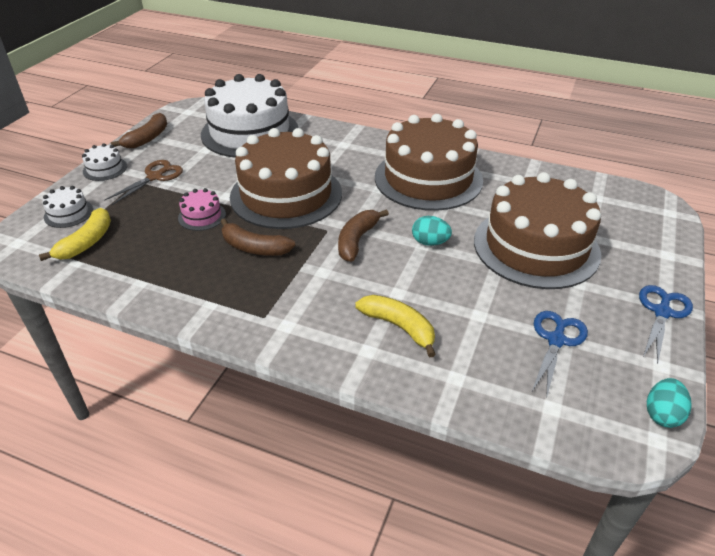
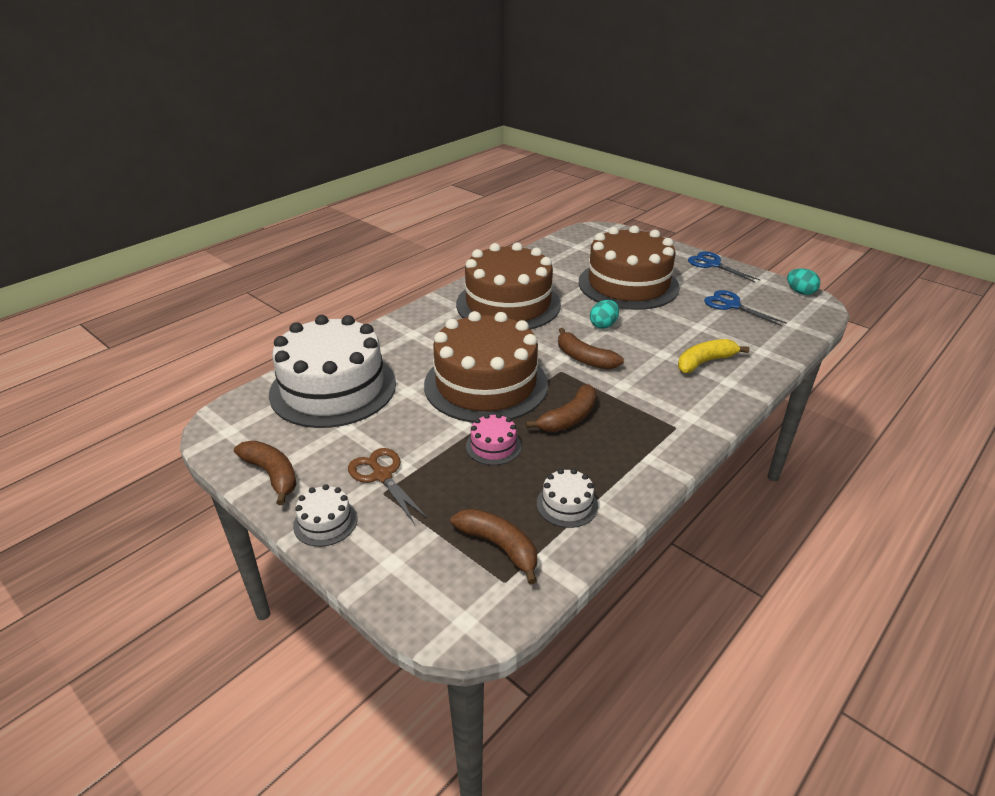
camera: 70 degrees left, 5 degrees down
(68, 213) = (420, 563): white cake -> white cake (567, 504)
(86, 242) = (499, 547): yellow banana -> brown banana

